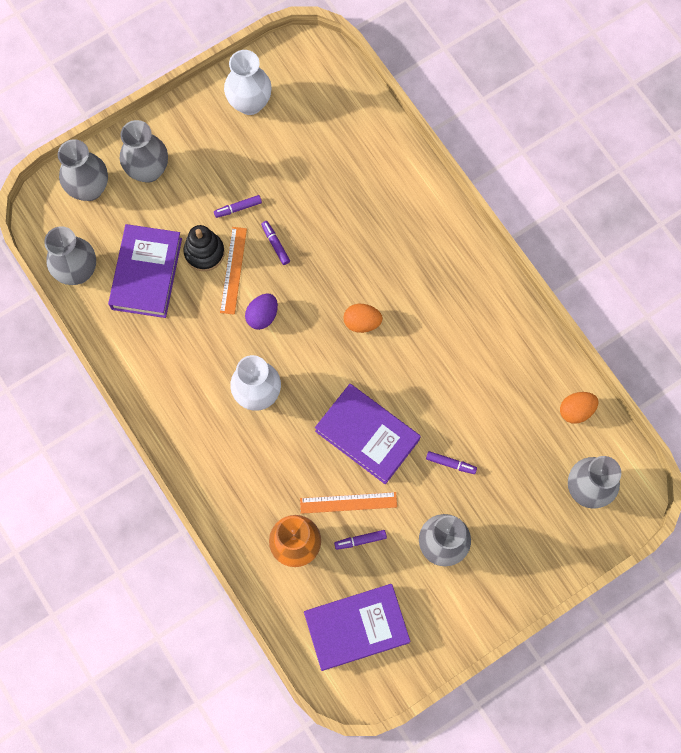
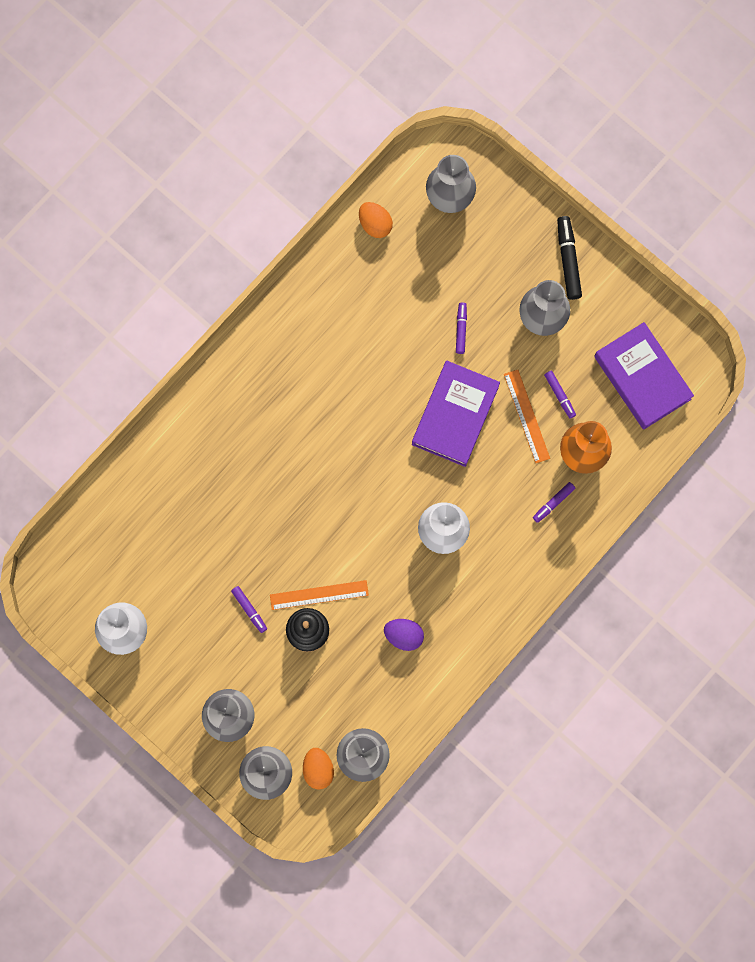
camera: 105 degrees left, 5 degrees up
(146, 273) = (346, 683): purple book -> none
(262, 316) = (360, 551): purple egg -> purple egg (404, 635)
(275, 244) = (279, 560): purple marker -> purple marker (553, 503)
(362, 322) = (340, 450): orange egg -> orange egg (318, 769)
(496, 588) = (568, 260): none -> black marker

